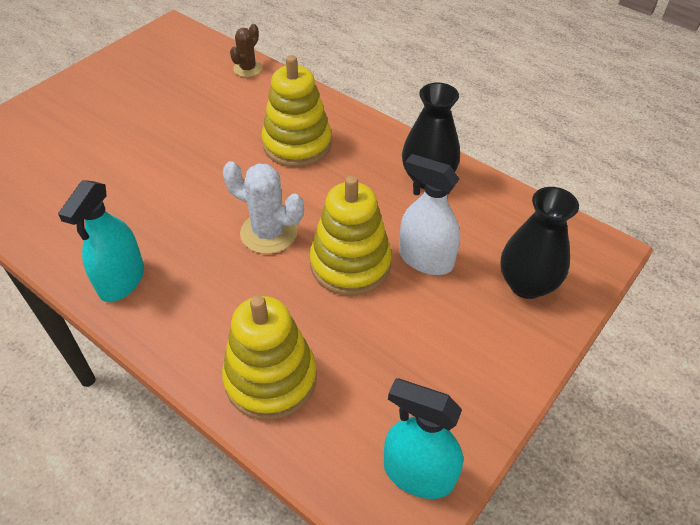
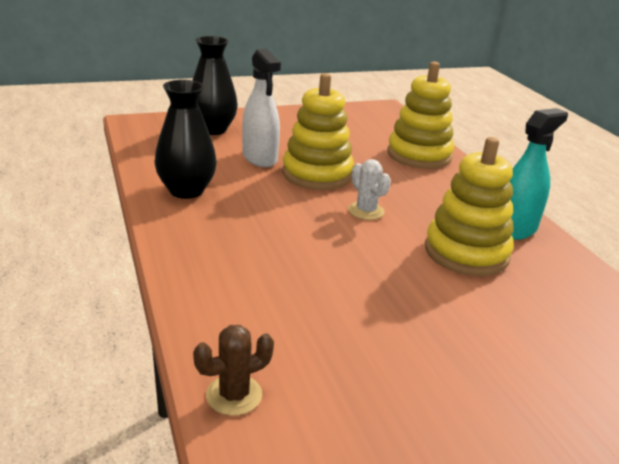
camera: 150 degrees left, 20 degrees down
(269, 233) = (366, 211): white cactus -> white cactus, size x0.64
(297, 144) = (271, 262): yellow stacking toy -> yellow stacking toy (466, 252)
(418, 474) = (363, 112): turquoise spray bottle -> none

